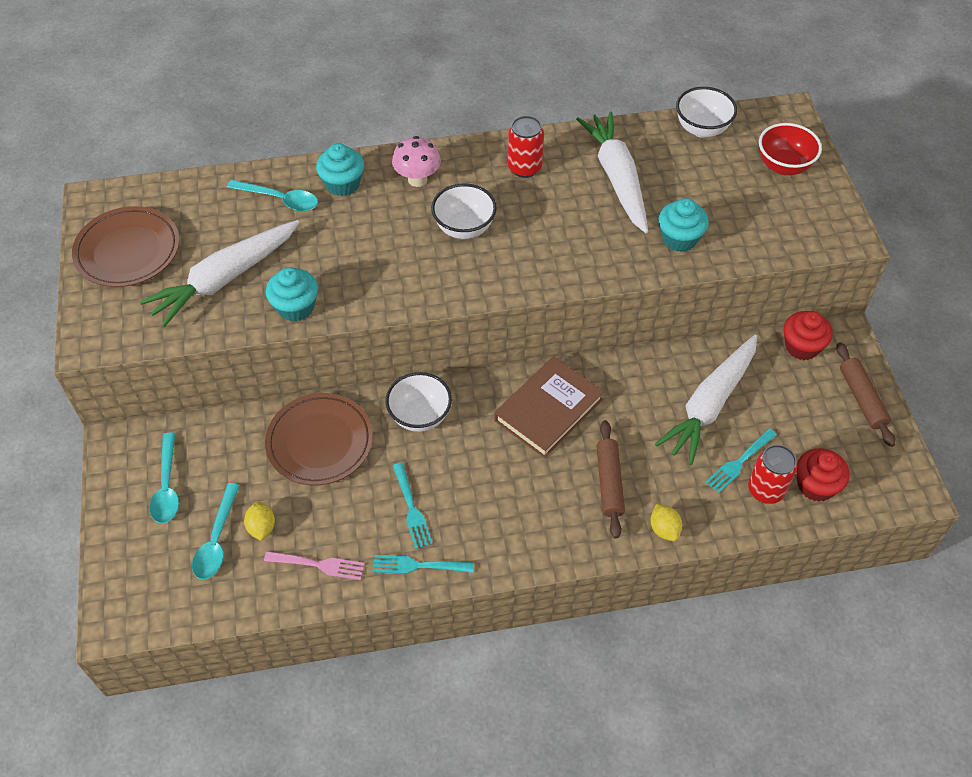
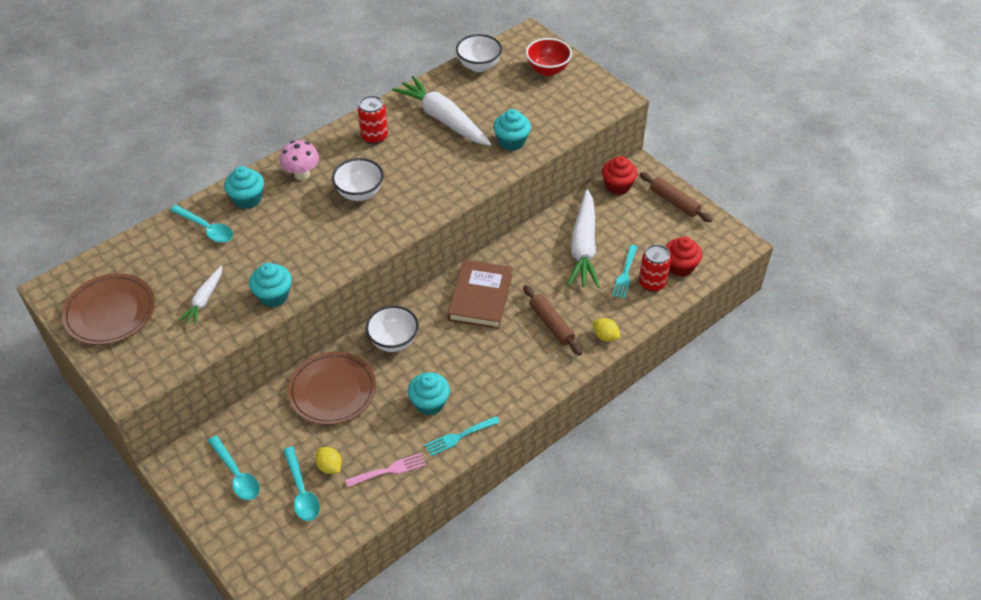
camera: 30 degrees left, 5 degrees down
(225, 279) = (204, 299): white carrot -> white carrot, size x0.52
(279, 199) = (206, 228): turquoise spoon -> turquoise spoon turned 45 degrees clockwise
(411, 509) = (429, 403): turquoise fork -> turquoise cupcake

